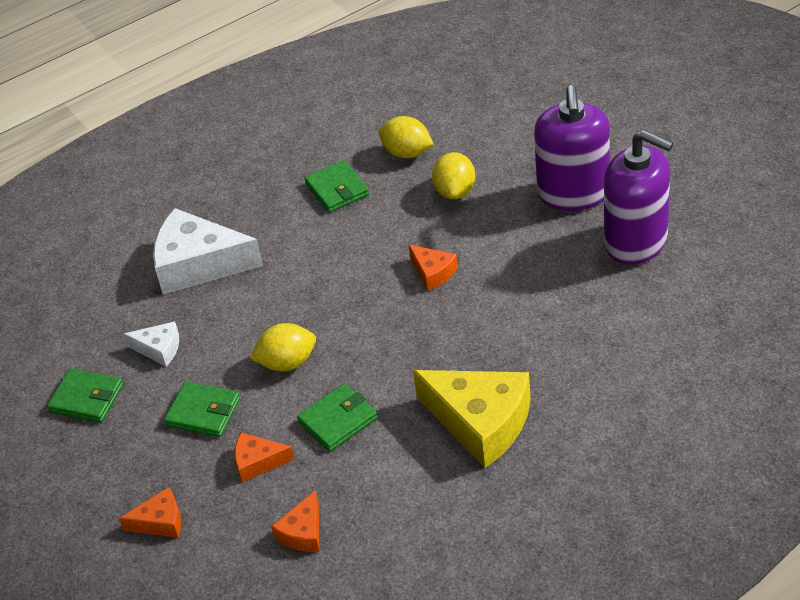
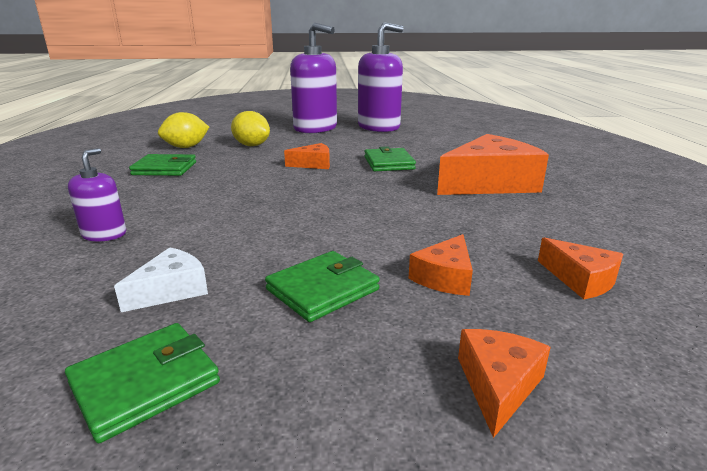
camera: 65 degrees left, 20 degrees down
(199, 264) = (104, 234): white cheese -> purple soap dispenser
(287, 363) = (320, 228): yellow lemon -> none
(338, 420) = (428, 226): green wallet -> green wallet (388, 163)
(480, 422) = (489, 183): yellow cheese -> orange cheese

